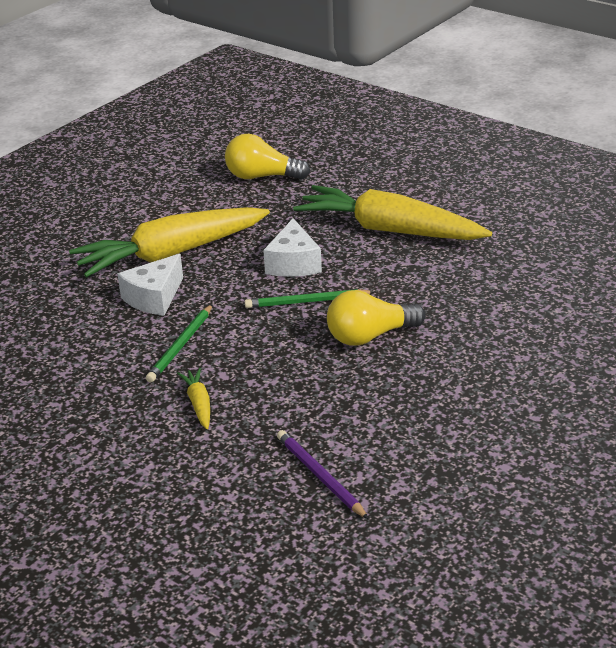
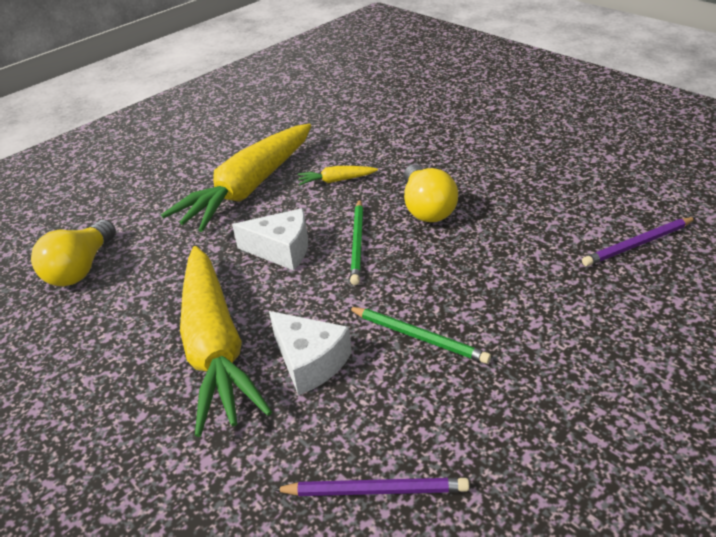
camera: 80 degrees left, 5 degrees up
(35, 339) = (375, 490): none -> purple pencil
(198, 404) = (529, 322): yellow carrot -> yellow carrot (336, 180)

